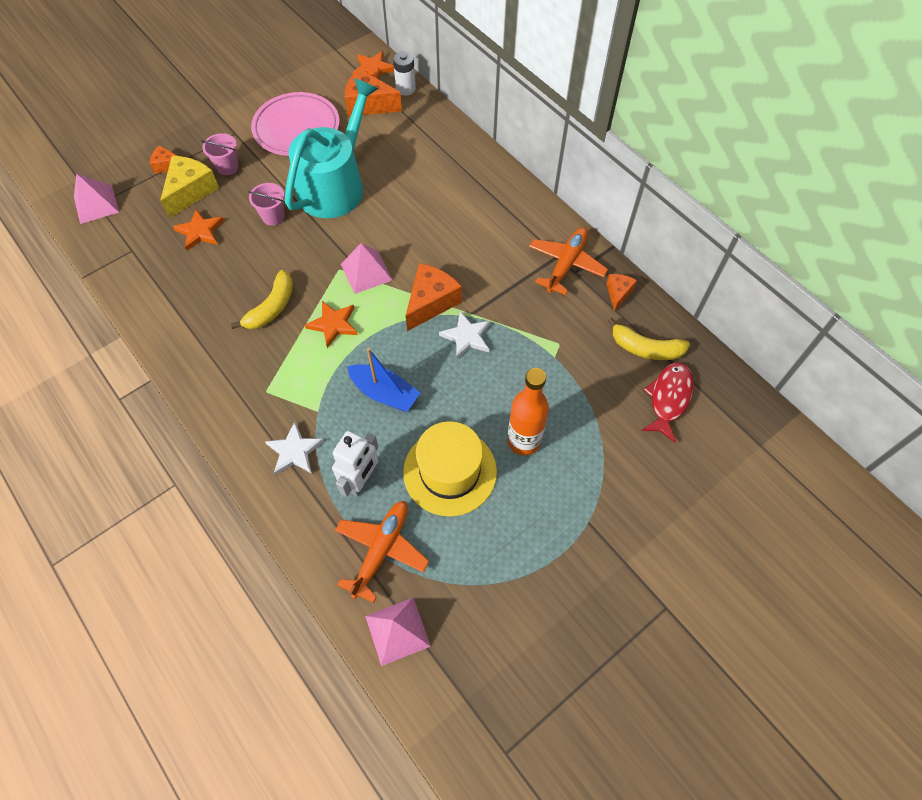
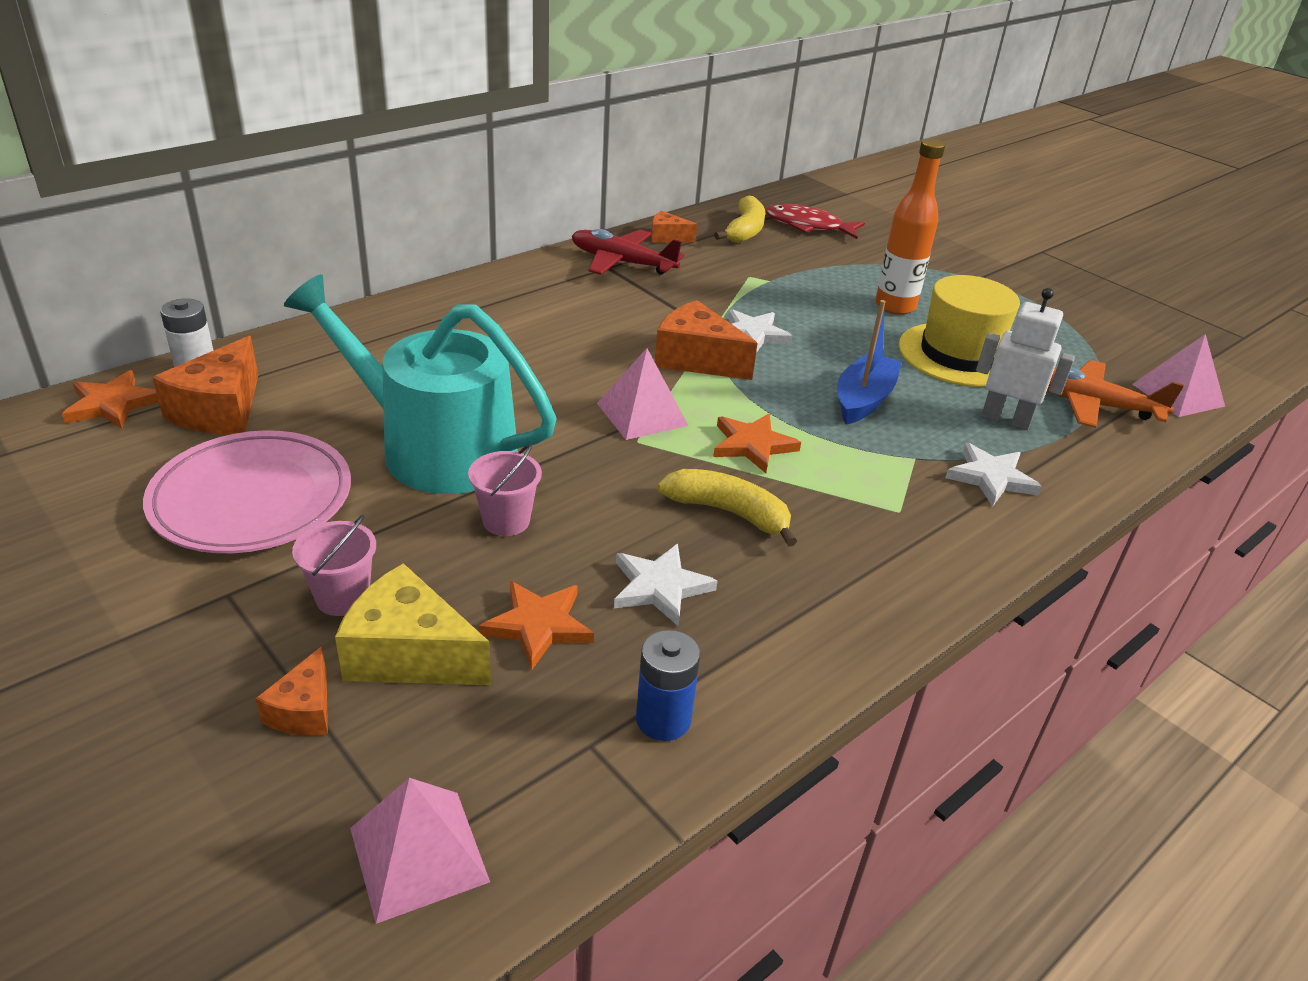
camera: 95 degrees left, 25 degrees down
(139, 274) = (663, 719): none -> blue battery
(218, 276) = (660, 587): none -> white star
(566, 264) = (622, 262): orange plane -> red plane

